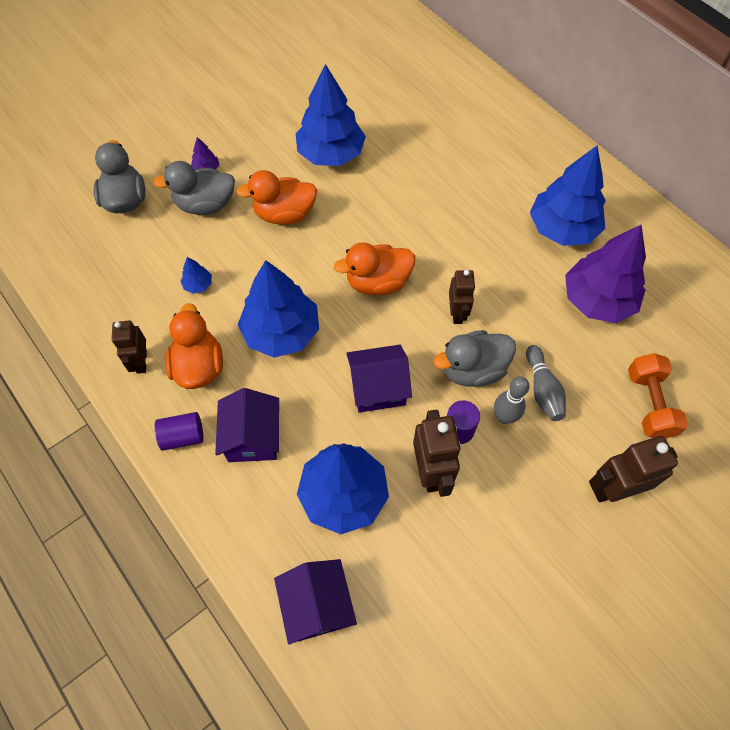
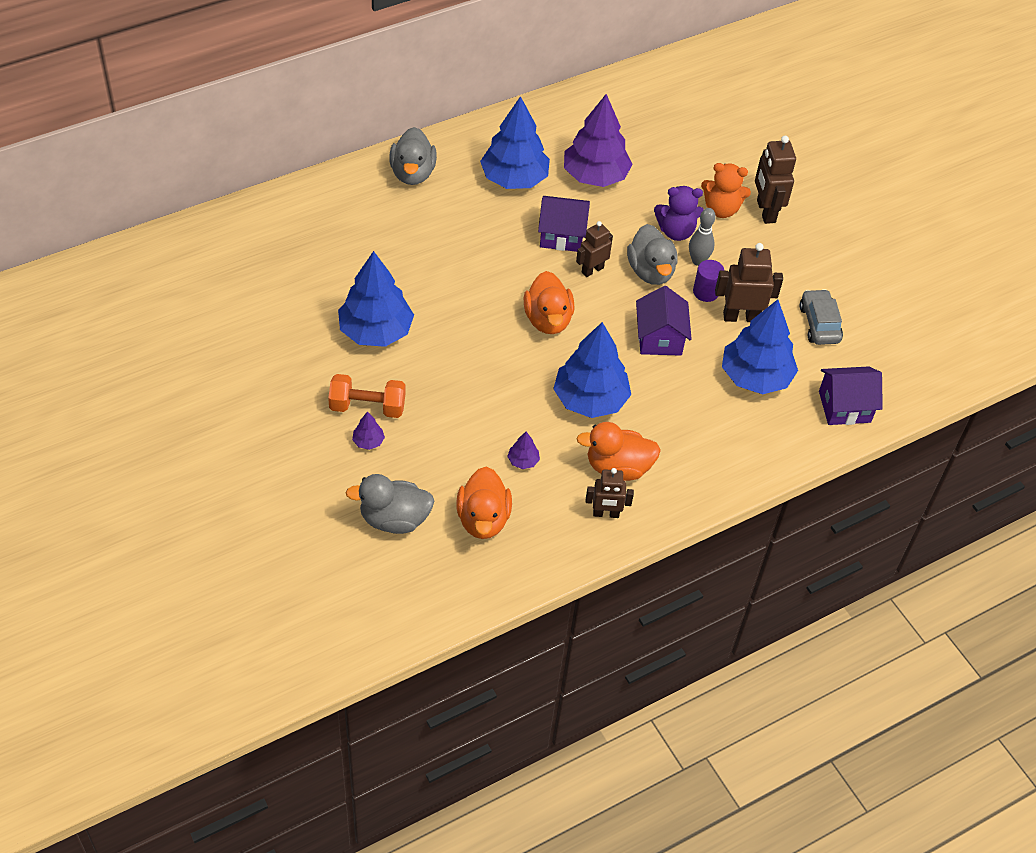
camera: 85 degrees left, 10 degrees down
(183, 436) = (689, 485): purple cylinder -> none
(198, 285) = (523, 461): blue tree -> purple tree
(205, 205) = (419, 446): grey duck -> grey duck (412, 173)
(252, 437) = (696, 433): purple house -> purple house (561, 235)
(284, 214) = (448, 380): orange duck -> orange duck (483, 519)
(444, 567) = (819, 324): none -> grey car
(457, 313) = (592, 270): brown robot -> brown robot turned 45 degrees counterclockwise
(542, 389) = (676, 231): grey bowling pin -> purple teddy bear
(597, 436) = (721, 209): none -> orange teddy bear
(649, 404) = (697, 172): orange dumbbell -> orange dumbbell (367, 407)

